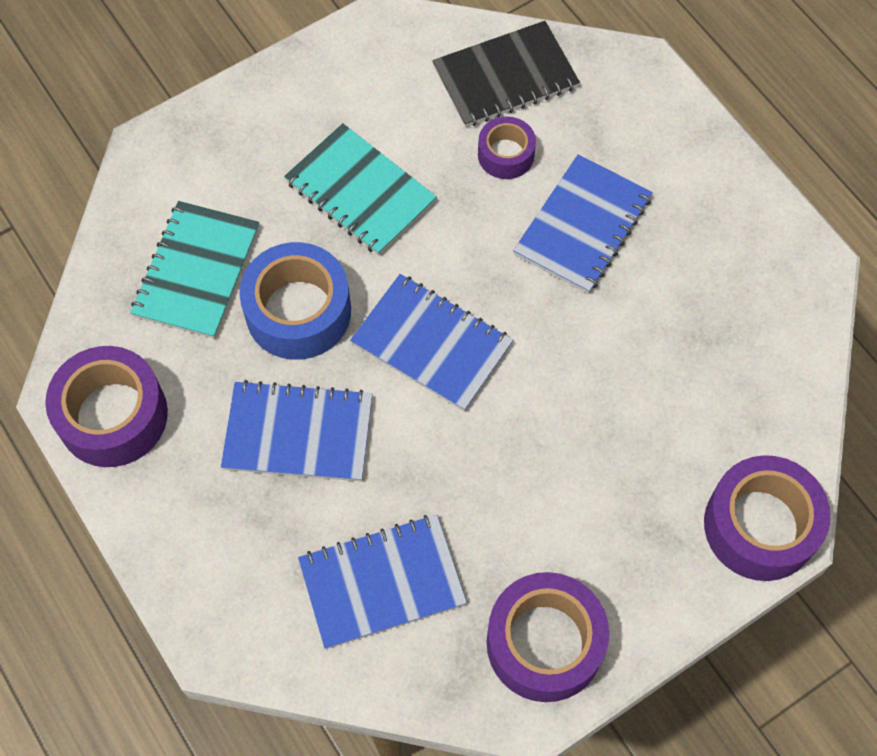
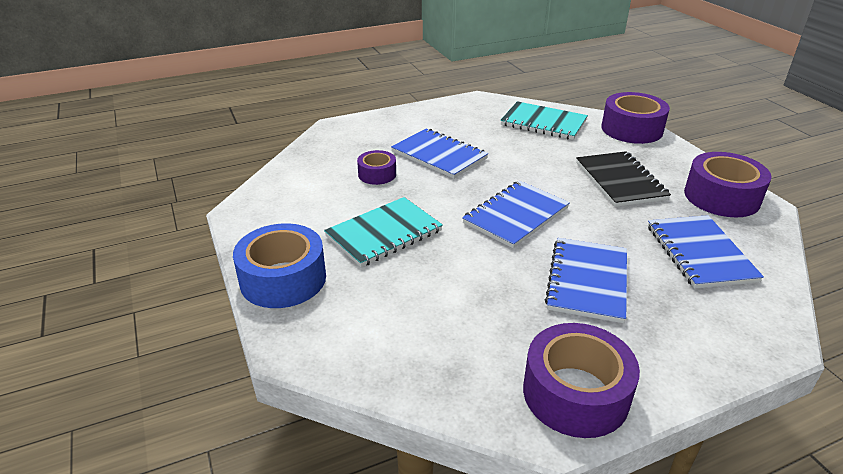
camera: 80 degrees left, 30 degrees down
(197, 271) = (432, 326): turquoise notebook -> turquoise notebook (543, 123)
(298, 311) = (481, 272): blue tape -> blue tape (283, 279)
(505, 77) = (317, 168): black notebook -> black notebook (620, 181)

